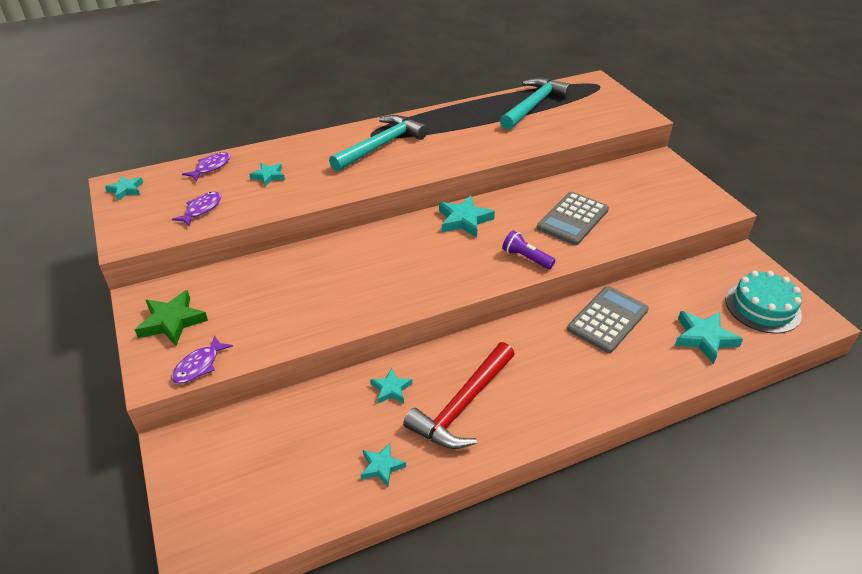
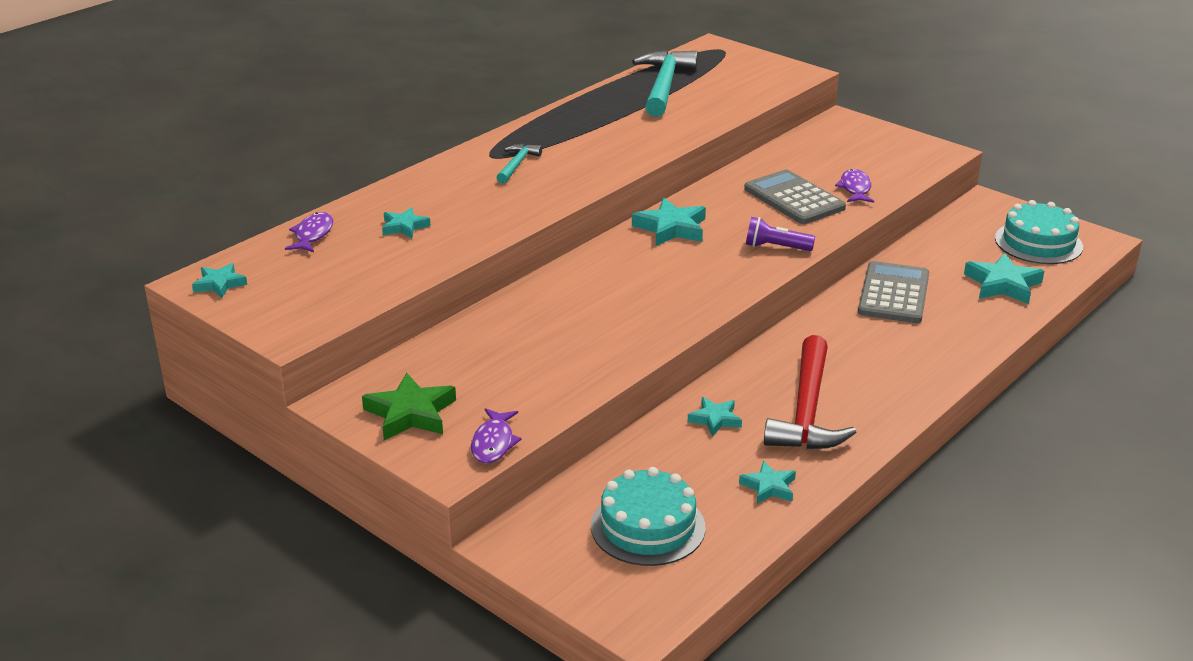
camera: 25 degrees left, 10 degrees down
(201, 209) = (354, 280): purple fish -> purple fish (855, 188)
(271, 468) = (648, 526): none -> turquoise cake
(381, 146) = (517, 165): turquoise hammer -> turquoise hammer, size x0.51
(572, 219) = (794, 198): grey calculator -> grey calculator turned 135 degrees clockwise

